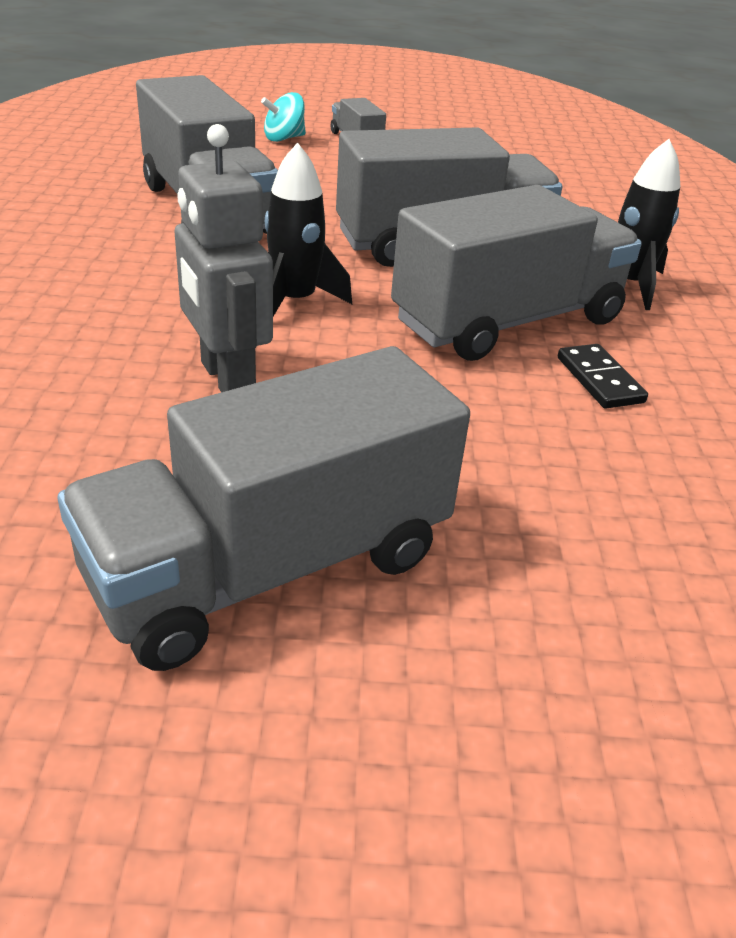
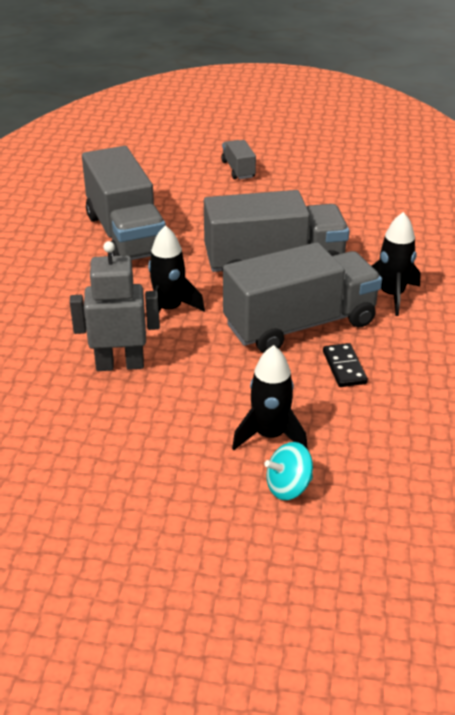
camera: 10 degrees right, 0 degrees up
(226, 379) = (120, 364): grey robot -> grey robot turned 105 degrees clockwise
(271, 567) = (127, 475): grey truck -> none
(284, 138) = (187, 169): turquoise spinning top -> turquoise spinning top (288, 487)
(517, 487) = (270, 435): none -> black rocket

